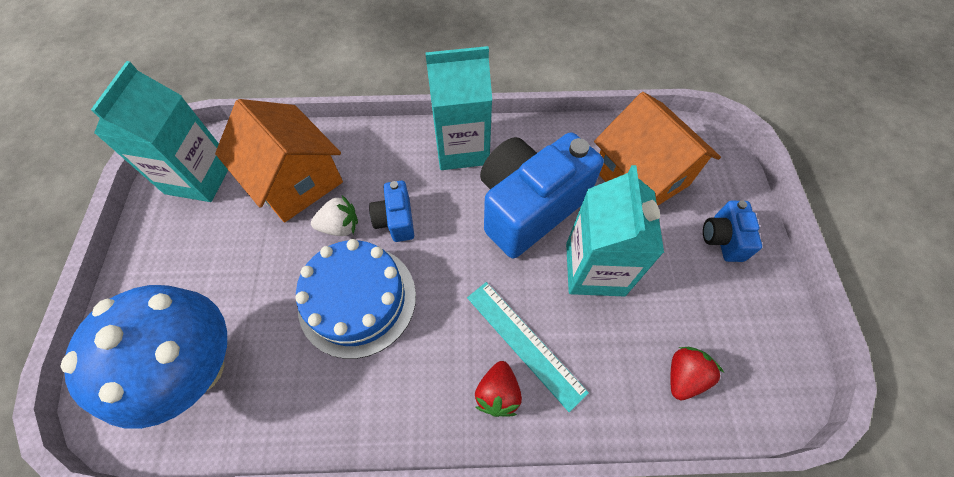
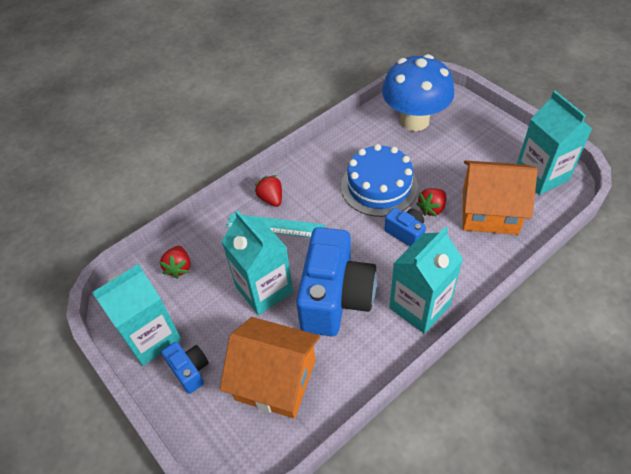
camera: 145 degrees right, 10 degrees down
(340, 226) = (432, 208): white strawberry -> red strawberry
(754, 303) = (151, 337): none -> turquoise carton

